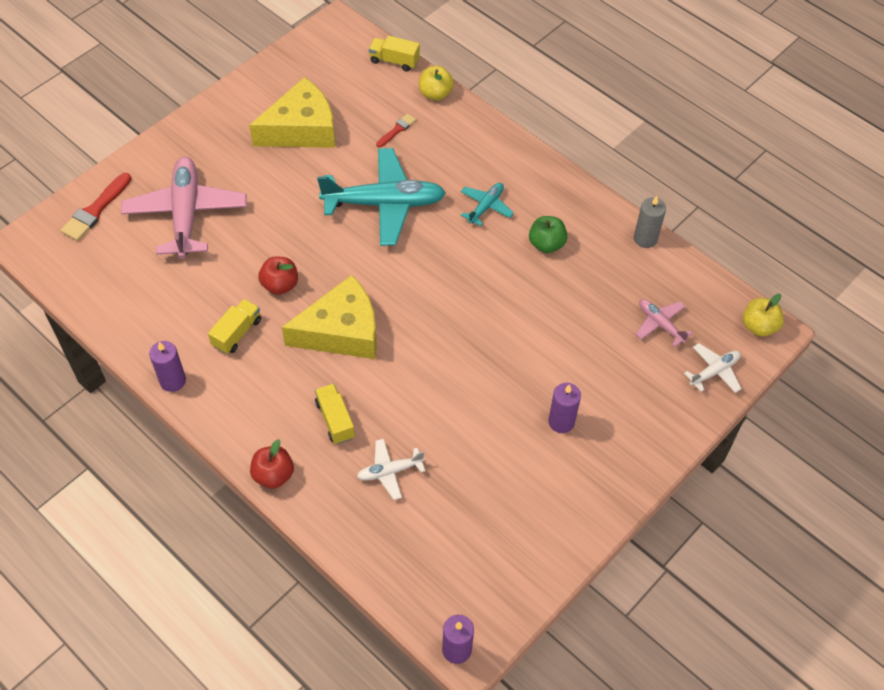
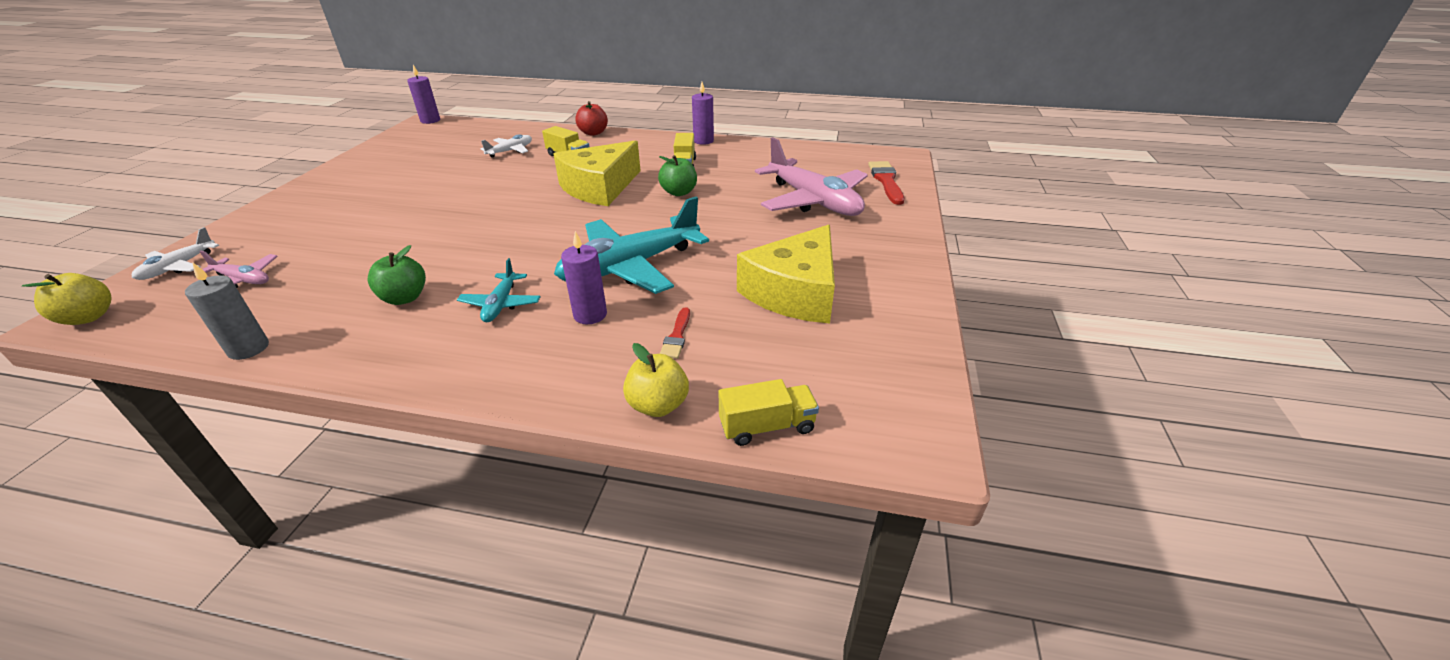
camera: 150 degrees right, 20 degrees down
(280, 285) = (679, 192): red apple -> green apple
(561, 422) = (367, 199): purple candle -> purple candle (590, 315)

